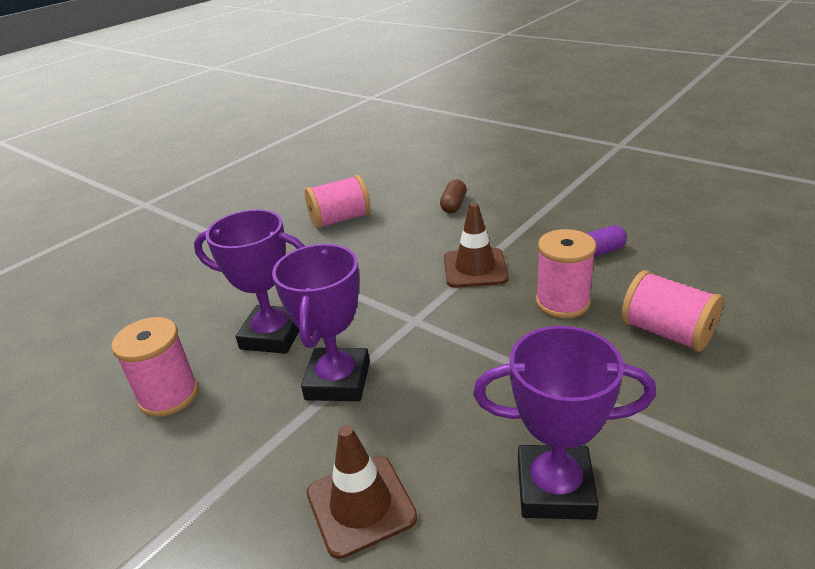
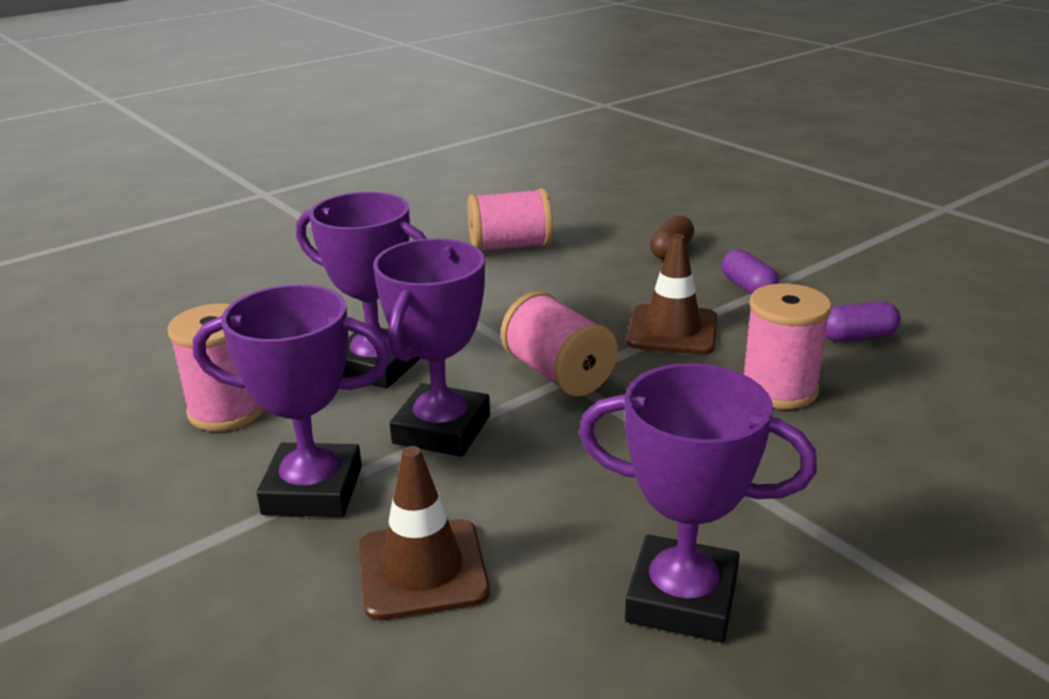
camera: 10 degrees right, 5 degrees down
(256, 453) = (313, 490): none -> purple trophy
(515, 226) = (748, 288): none -> purple capsule
(666, 332) = (914, 448): pink spool -> pink spool (558, 374)

